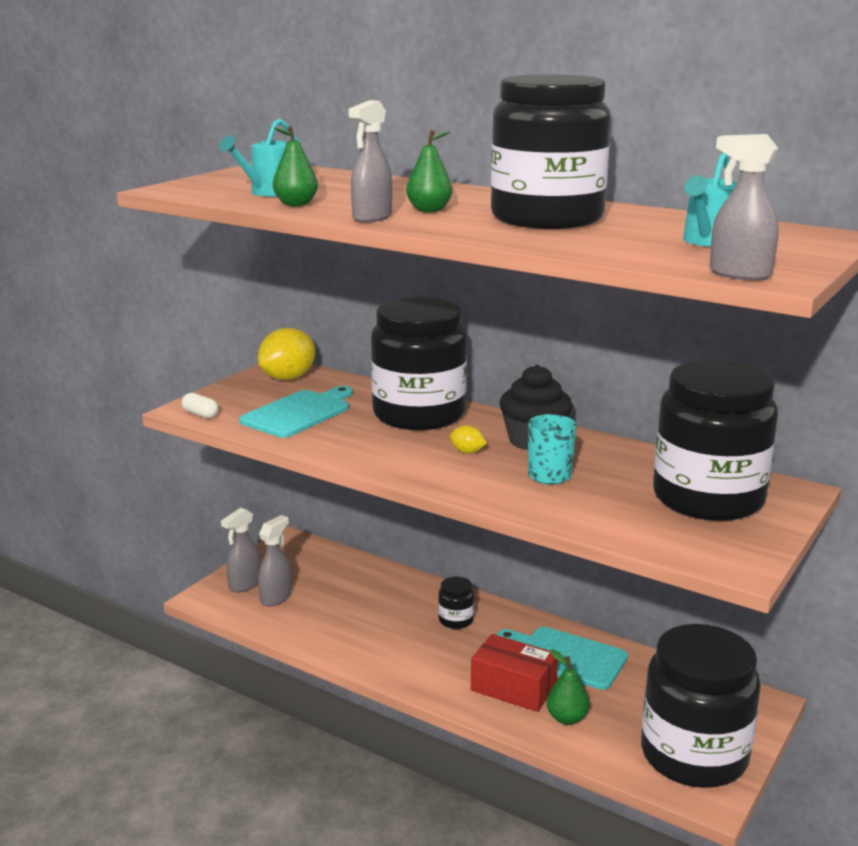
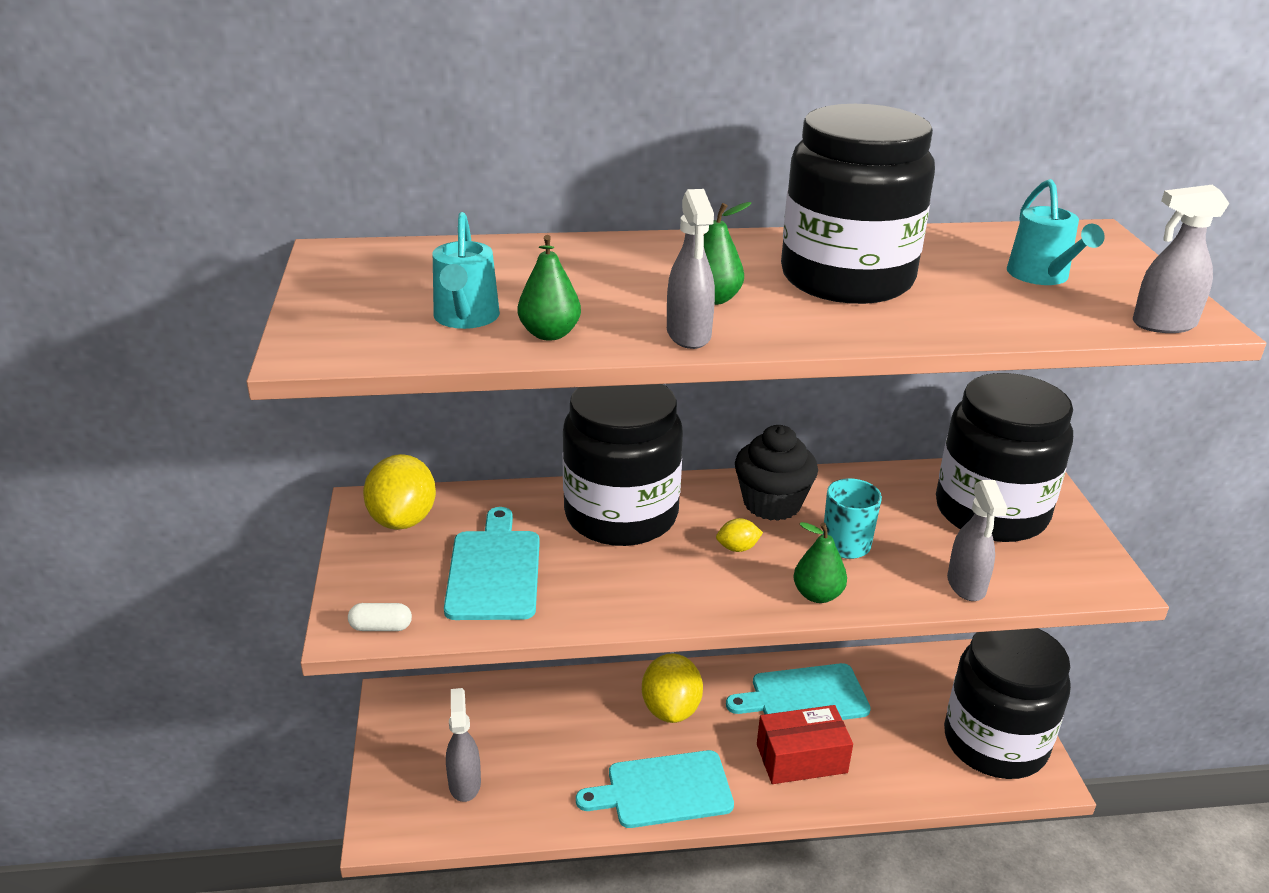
camera: 40 degrees left, 10 degrees up
(244, 584) = (409, 786): grey spray bottle -> grey spray bottle (966, 585)
(391, 658) = (664, 790): none -> turquoise cutting board
(456, 620) = (671, 709): black jar -> yellow lemon
(567, 718) = (875, 765): green pear -> green pear (817, 595)

